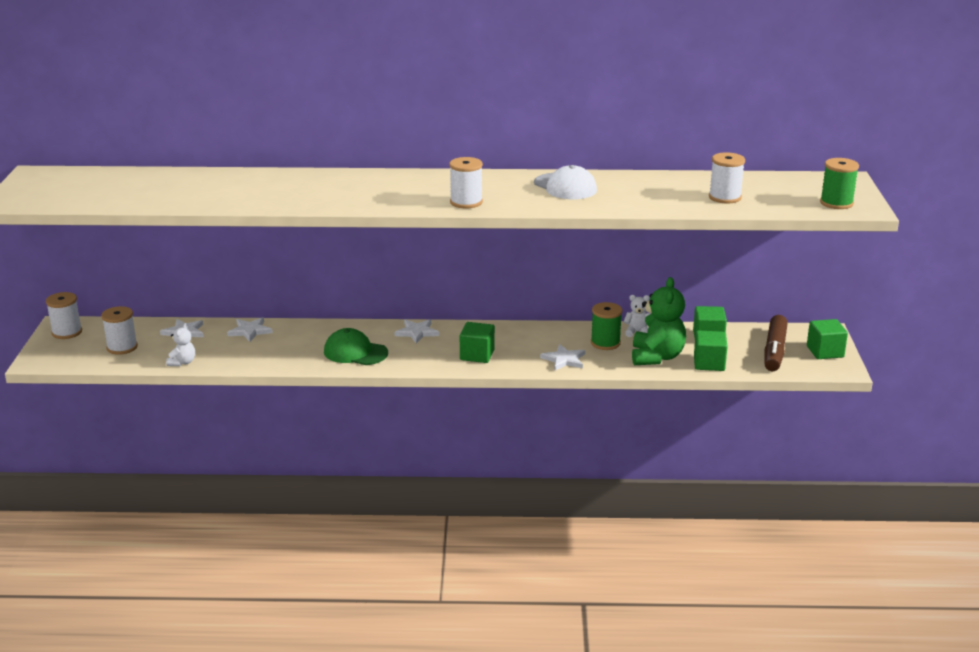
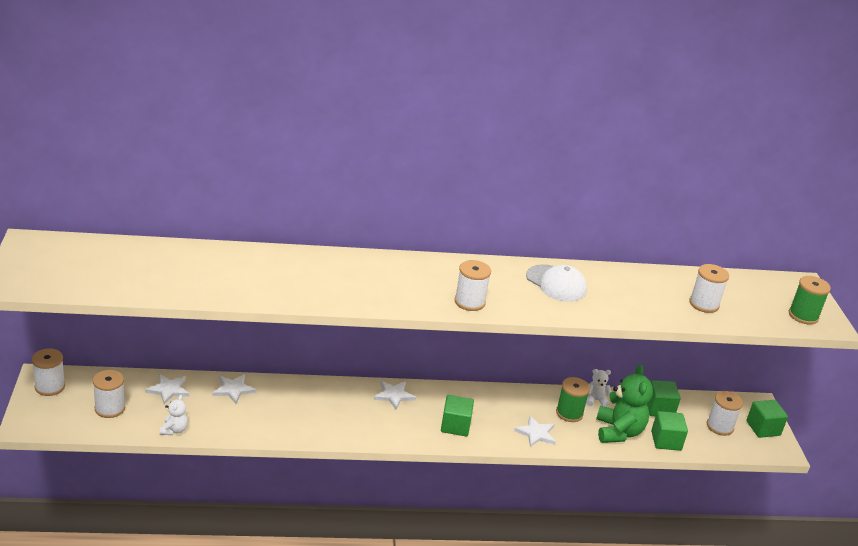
camera: 10 degrees left, 5 degrees up
(355, 352) = (340, 420): green cap -> none
(774, 351) = (720, 426): brown marker -> white spool

